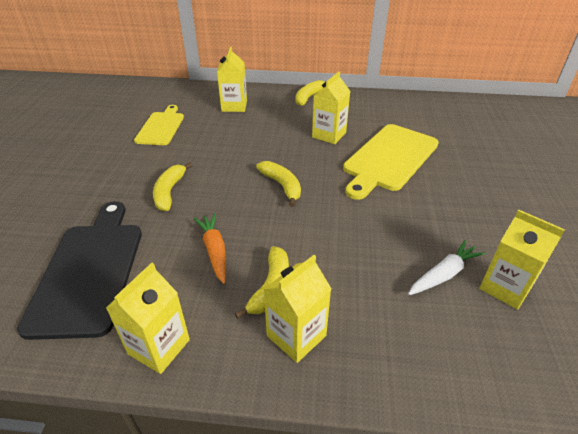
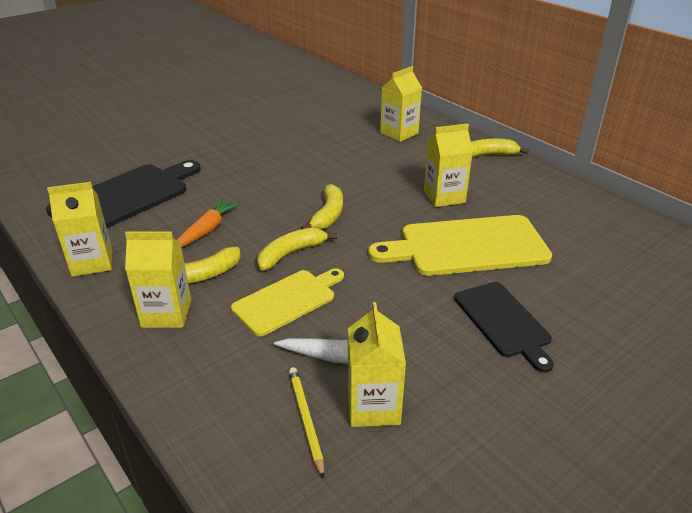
camera: 45 degrees right, 5 degrees down
(161, 127) = (312, 125): yellow cutting board -> yellow cutting board (287, 300)
(169, 192) = (242, 175): yellow banana -> yellow banana (291, 254)
(473, 191) = (503, 322): none -> black cutting board
(493, 327) = (305, 419): none -> yellow pencil

